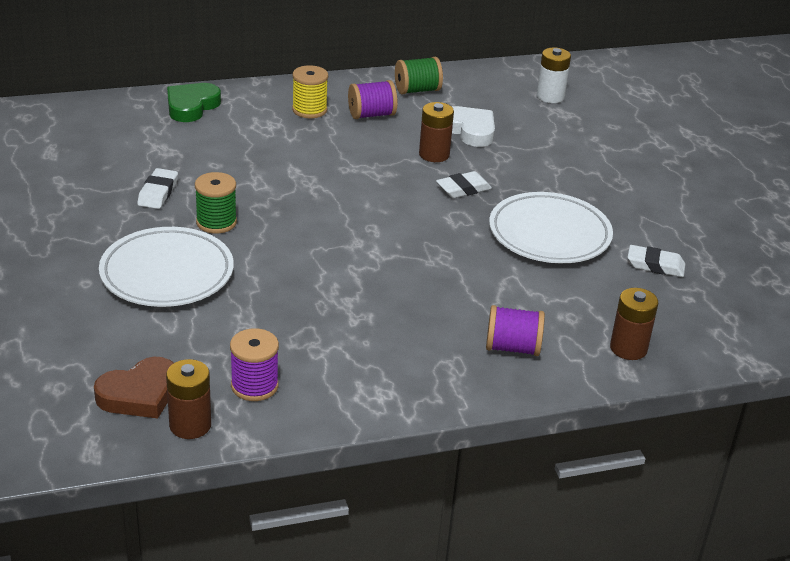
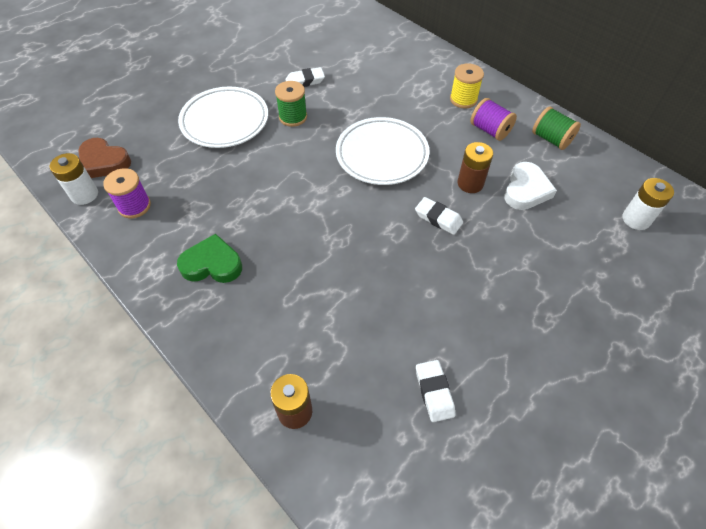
camera: 65 degrees right, 20 degrees up
(190, 425) = (84, 195): brown battery -> white battery
(191, 106) = (413, 51): green heart -> green heart (212, 264)
(512, 348) = (249, 328): purple spool -> none
(549, 234) = (420, 296): white plate -> white plate (382, 155)

